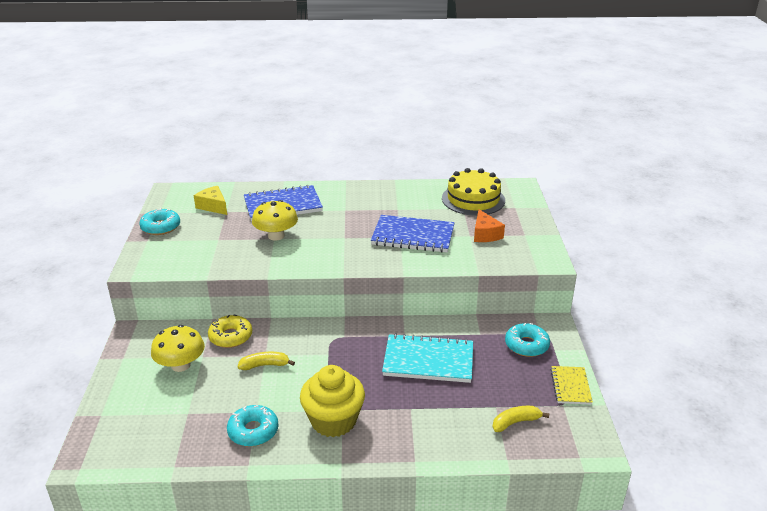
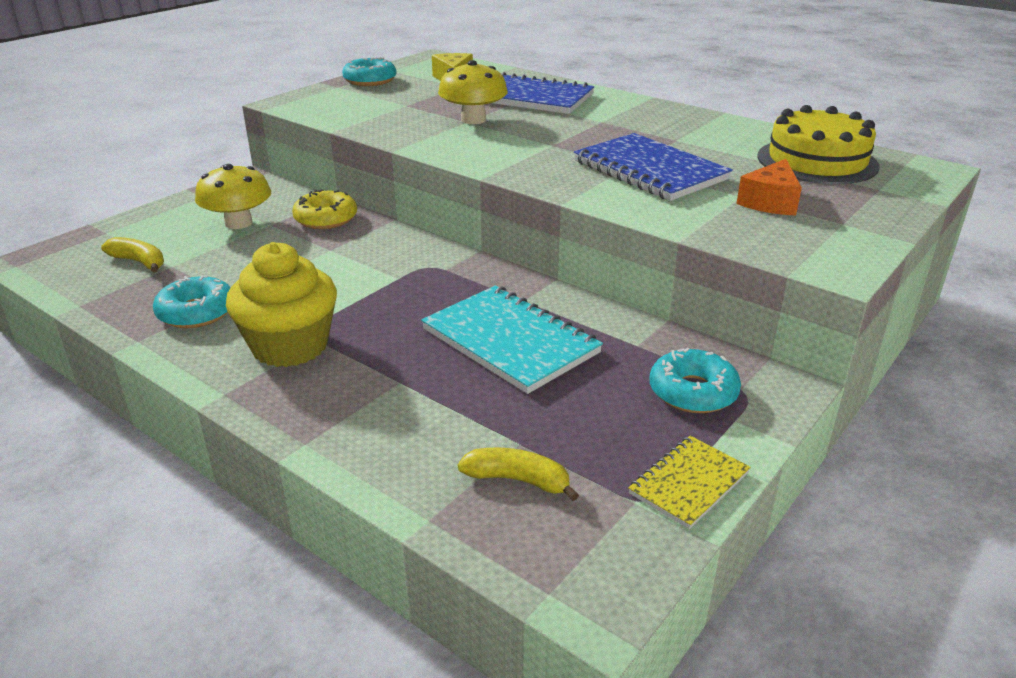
camera: 40 degrees right, 0 degrees up
(265, 365) = (314, 258): yellow banana -> yellow banana (139, 262)

